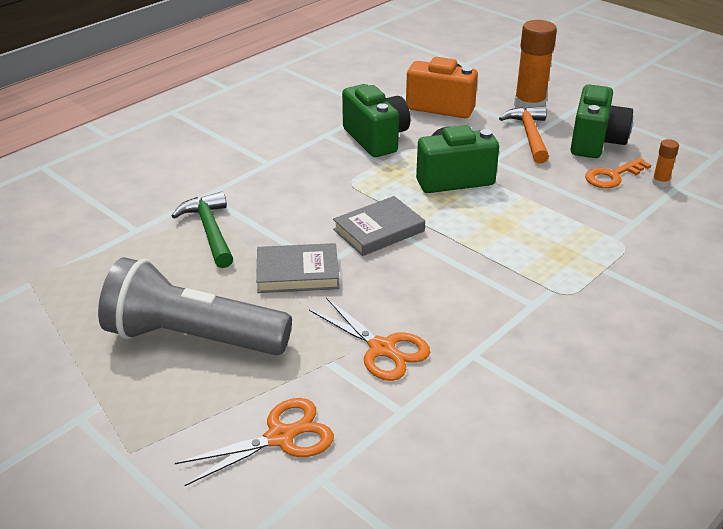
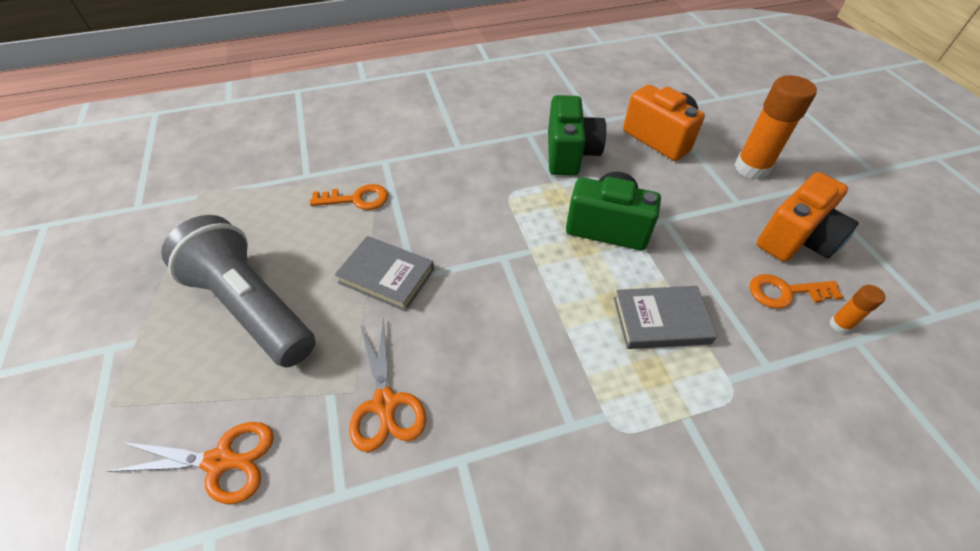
camera: 30 degrees right, 15 degrees up
(210, 231) = (357, 199): green hammer -> orange key
(378, 230) = (492, 259): grey book -> grey book (661, 320)
(529, 135) = (726, 203): orange hammer -> none
(595, 142) = (796, 239): green camera -> orange camera

